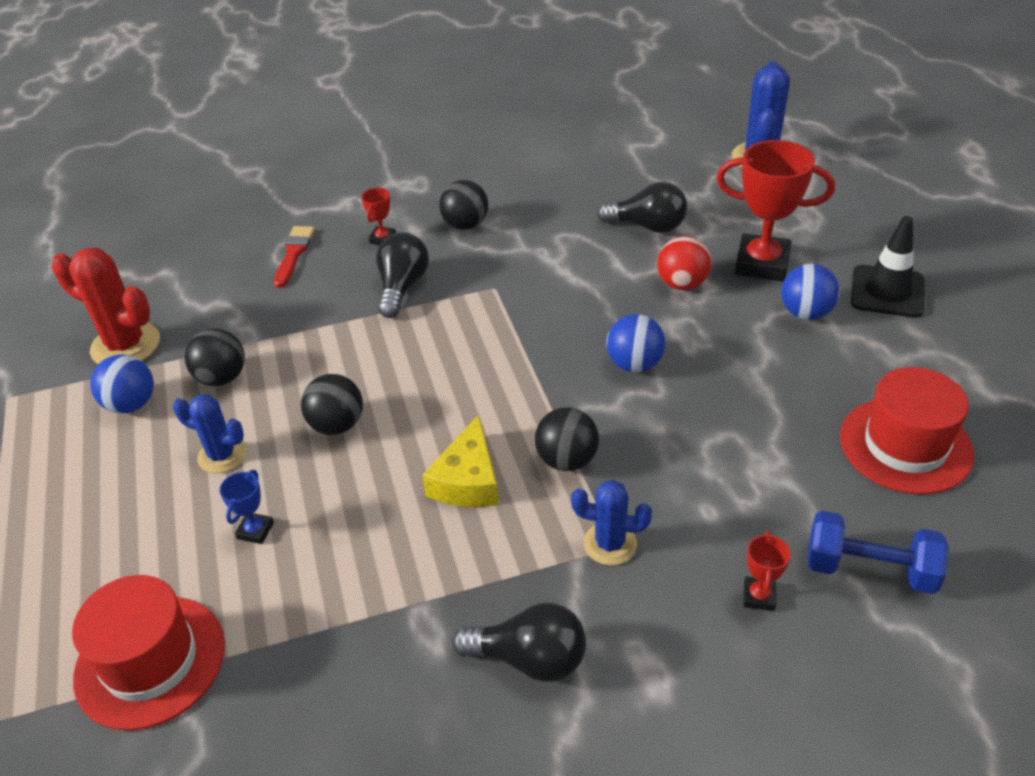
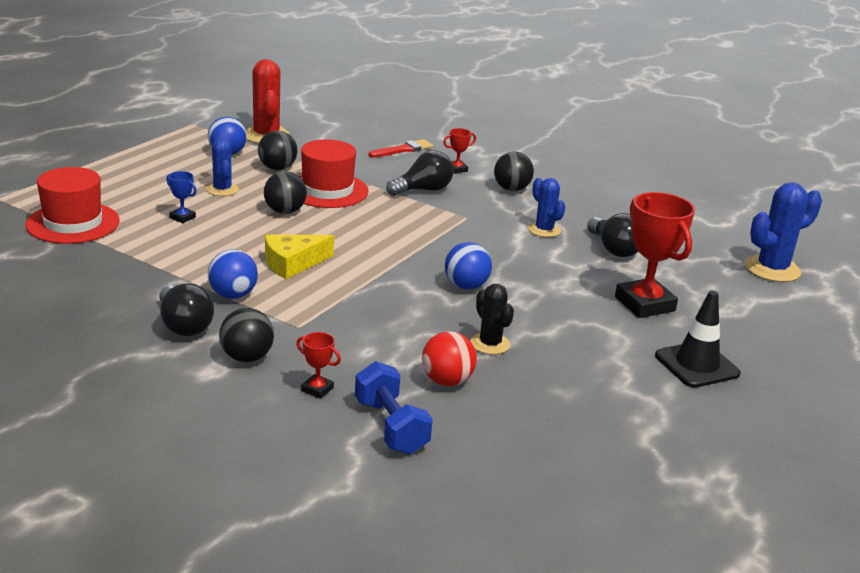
camera: 45 degrees right, 15 degrees down
(255, 531) = (182, 217): blue trophy -> blue trophy turned 60 degrees clockwise
(567, 460) = (349, 289): black ball -> black ball (247, 357)
(610, 544) = (298, 324): blue cactus -> blue cactus (544, 230)
(682, 284) = (572, 280): red ball -> red ball (447, 381)
(759, 596) = (317, 389): red trophy -> red trophy turned 60 degrees clockwise
(760, 407) = (490, 344): none -> black cactus
(805, 313) = (616, 336): blue ball -> blue ball (233, 295)
(905, 445) = (533, 413): red hat -> red hat (327, 190)

